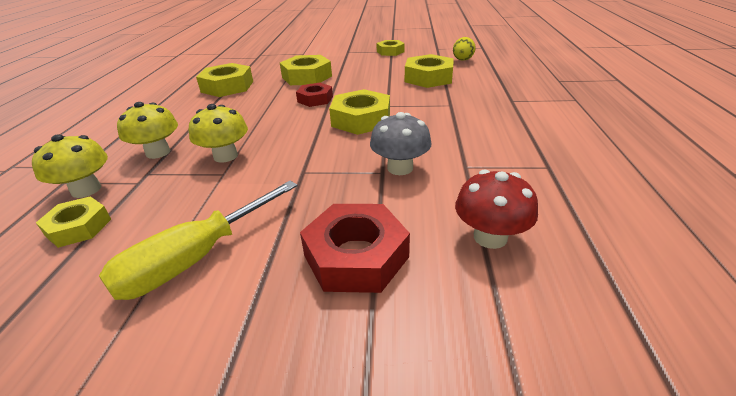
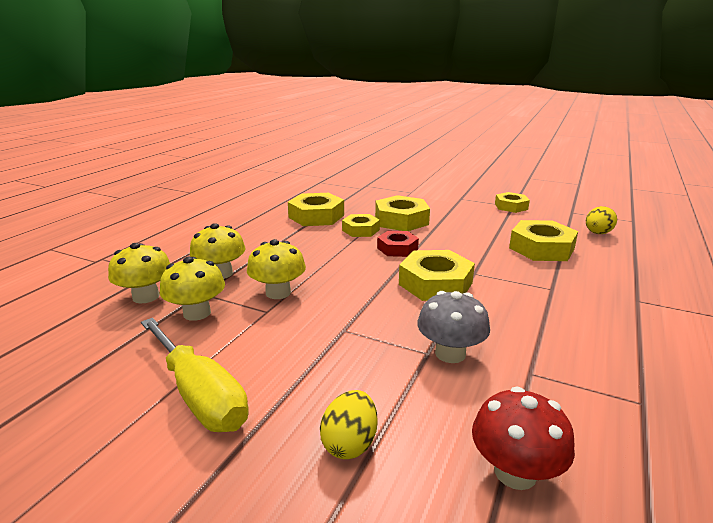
camera: 20 degrees right, 10 degrees down
(78, 227) = (123, 332): yellow nut -> yellow nut (360, 230)
(152, 191) = (197, 313): none -> yellow mushroom
(196, 259) = (200, 395): yellow screwdriver -> yellow screwdriver turned 105 degrees counterclockwise
(356, 256) = (350, 443): red nut -> yellow egg

